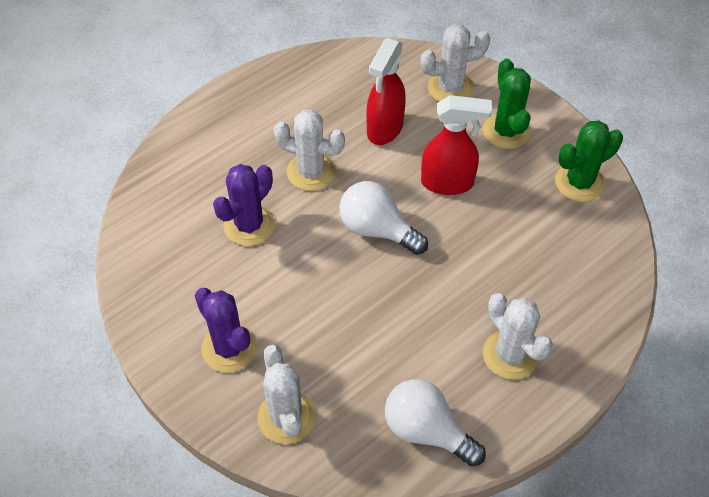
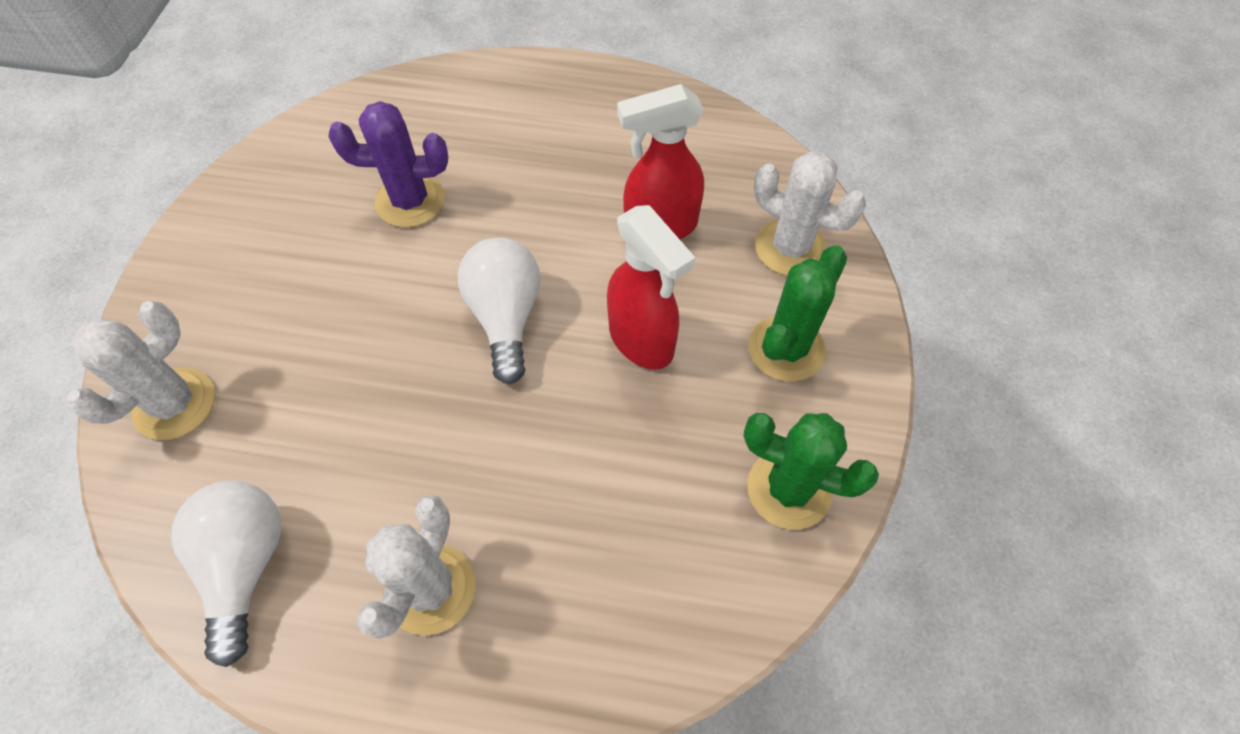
camera: 50 degrees right, 5 degrees up
(229, 348) = (234, 291): purple cactus -> none
(311, 172) = (532, 204): white cactus -> none

